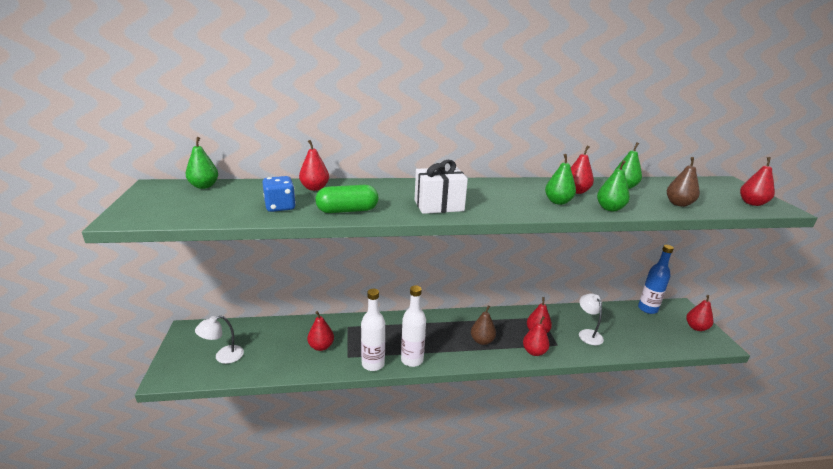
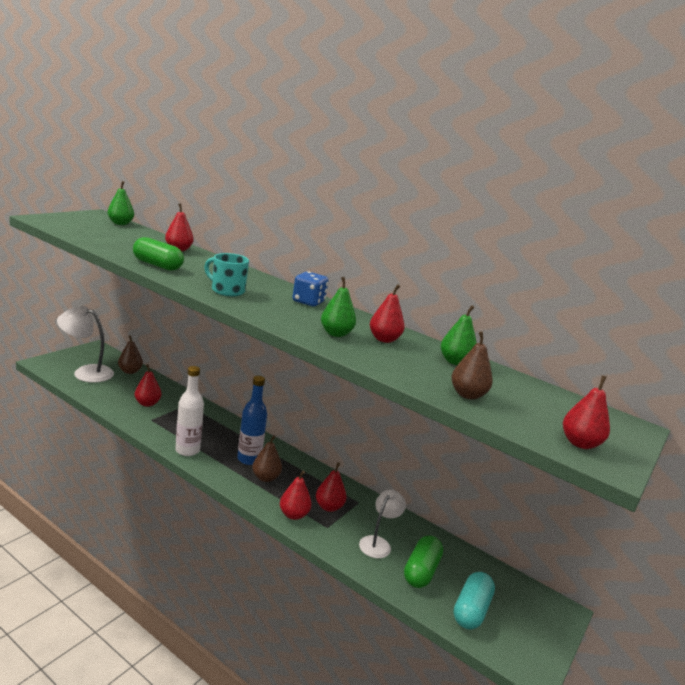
camera: 40 degrees right, 5 degrees down
(223, 356) = (86, 372): white lamp -> white lamp, size x1.56
(257, 330) = (130, 371): none -> brown pear
(280, 207) = (126, 247): blue dice -> blue dice (308, 302)
(373, 364) = (157, 434): white bottle -> none
(439, 205) = (227, 290): white gift -> turquoise mug
(610, 208) = (370, 359): green pear -> none
(624, 333) = (421, 571): none -> green capsule
(647, 309) = (504, 579): blue bottle -> blue bottle (249, 459)
(667, 336) = (471, 610): none -> turquoise capsule
(696, 327) = (532, 634): red pear -> none

